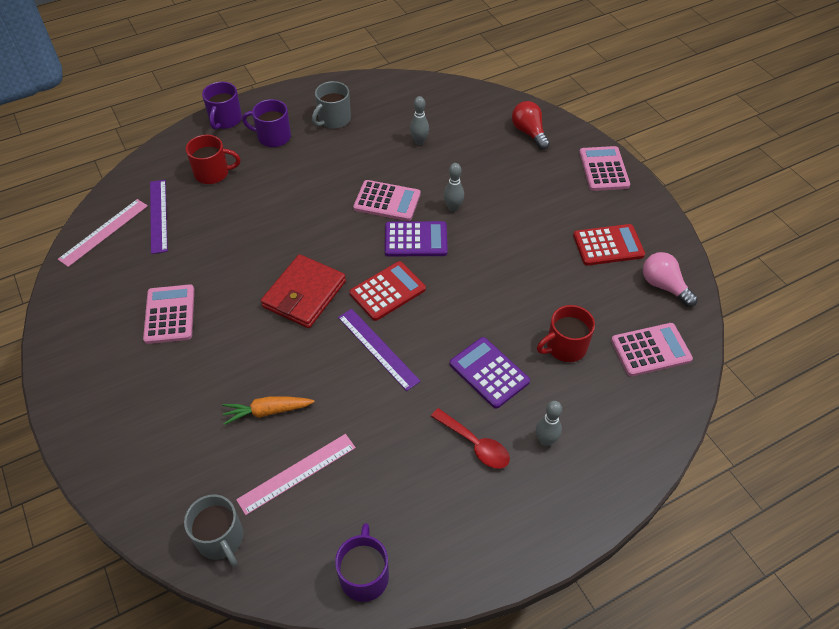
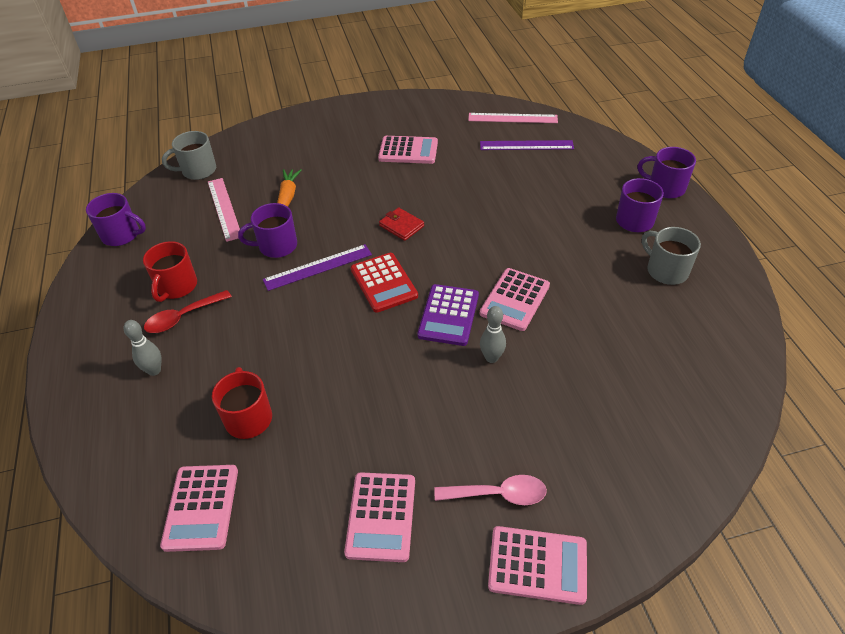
camera: 105 degrees right, 5 degrees down
(104, 232) = (512, 118): pink ruler -> pink ruler turned 45 degrees counterclockwise
(213, 173) = (580, 177): red mug -> red mug (176, 286)
(304, 294) = (401, 226): red wallet -> red wallet, size x0.54
(354, 395) = (277, 246): none -> purple mug
(419, 141) = (619, 345): grey bowling pin -> none
(489, 373) = (250, 343): purple calculator -> none
(529, 133) = (633, 480): red light bulb -> none
(566, 191) = (498, 494): none -> pink spoon
(608, 245) = (381, 516): red calculator -> pink calculator
(664, 286) = (287, 565): pink light bulb -> none

